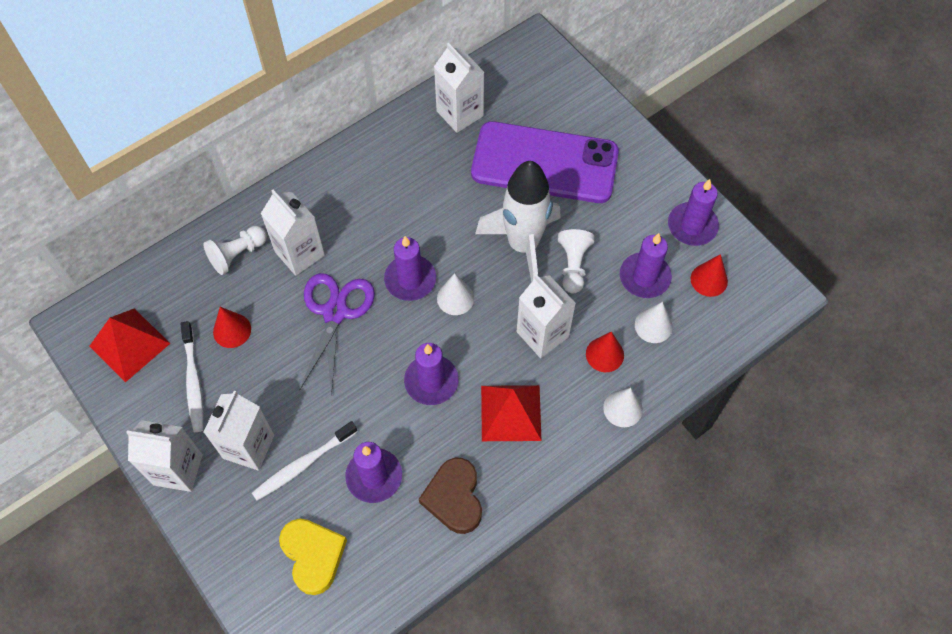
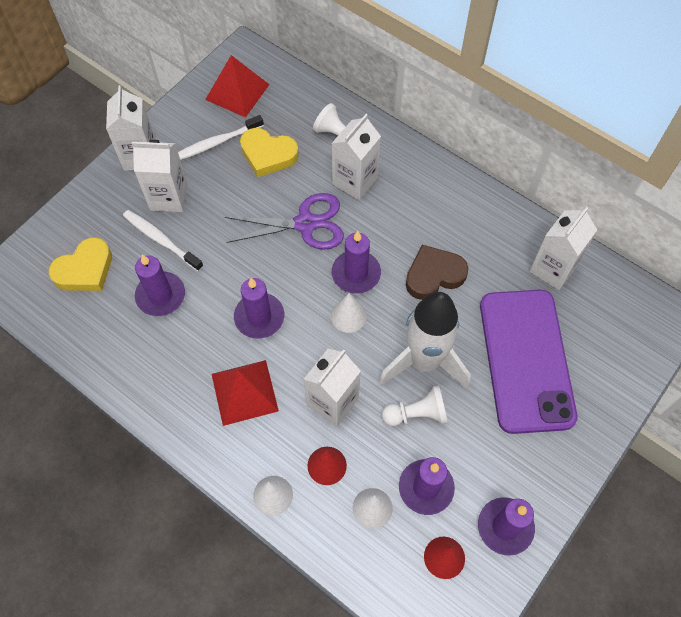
camera: 75 degrees right, 0 degrees up
(232, 330) = (268, 155): red cone -> yellow heart
(454, 498) = (153, 364): brown heart -> brown heart (434, 275)

